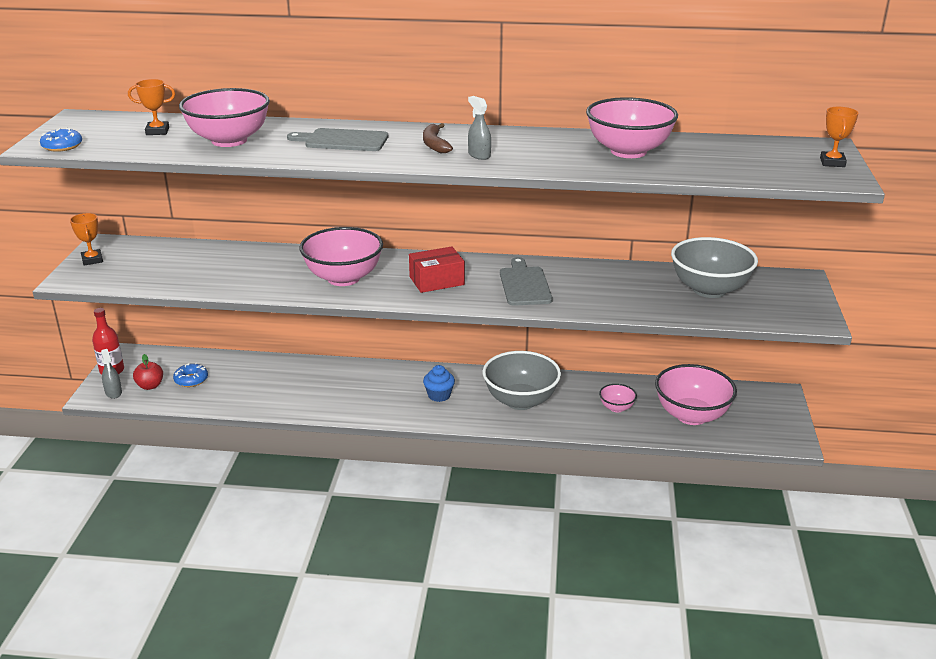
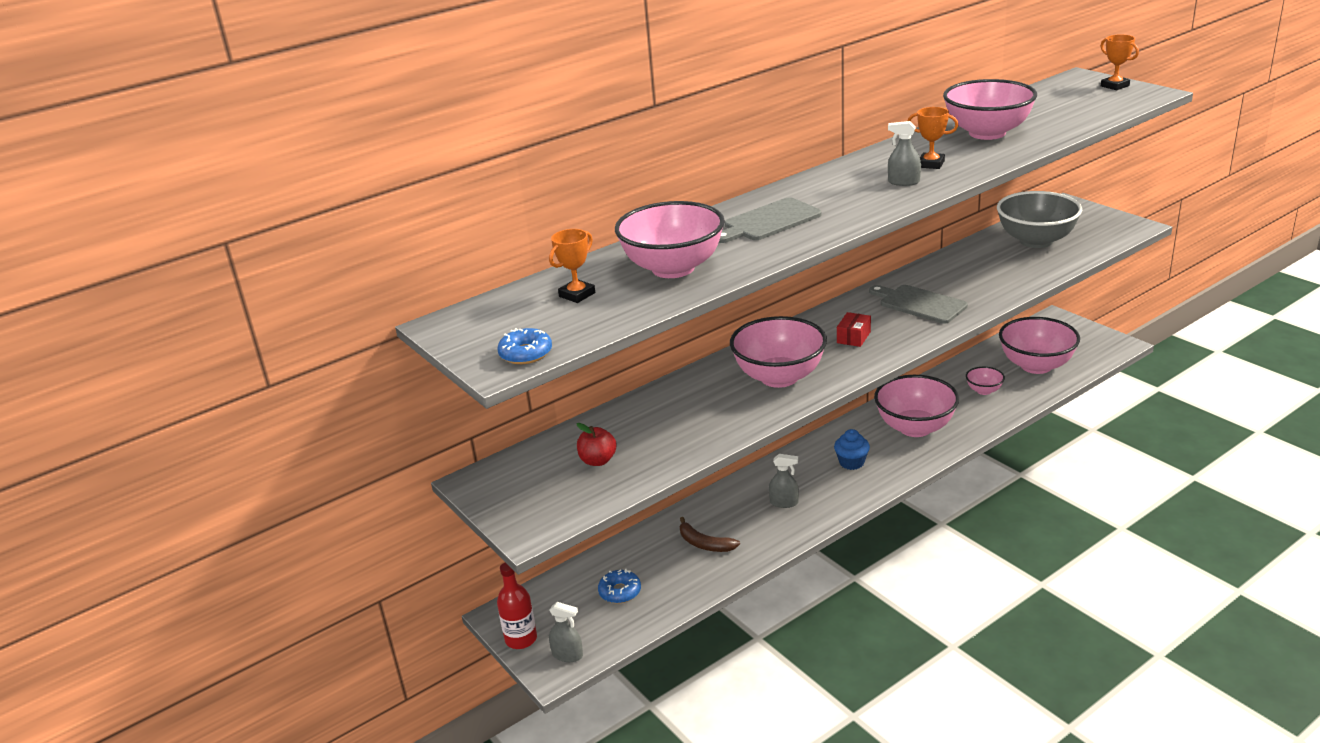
camera: 40 degrees left, 0 degrees up
(92, 260) = (504, 501): orange trophy -> orange trophy (931, 164)
(150, 386) = (591, 624): red apple -> red apple (598, 461)
(356, 391) = (784, 502): none -> grey spray bottle
(434, 144) = (847, 190): brown banana -> brown banana (704, 544)
(437, 281) = (853, 337): red box -> red box, size x0.63
(520, 401) = (915, 427): grey bowl -> pink bowl

